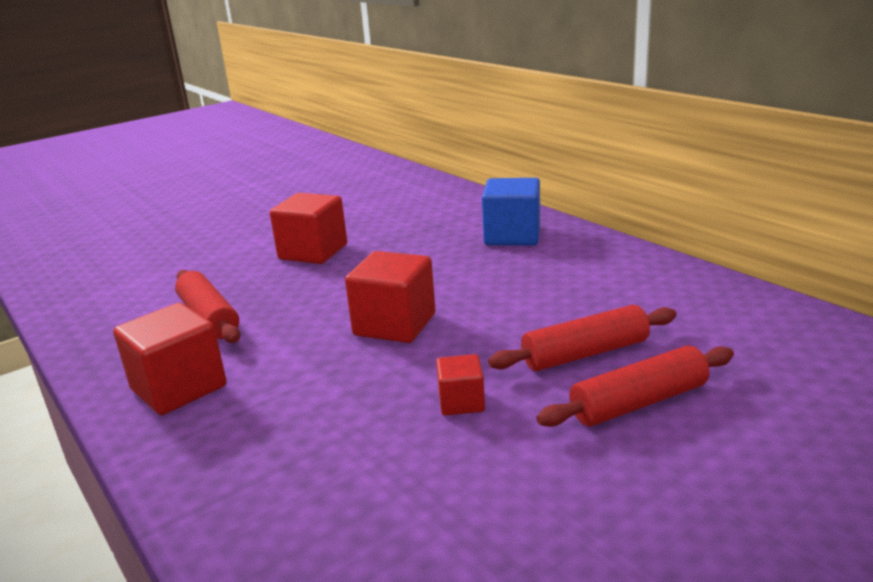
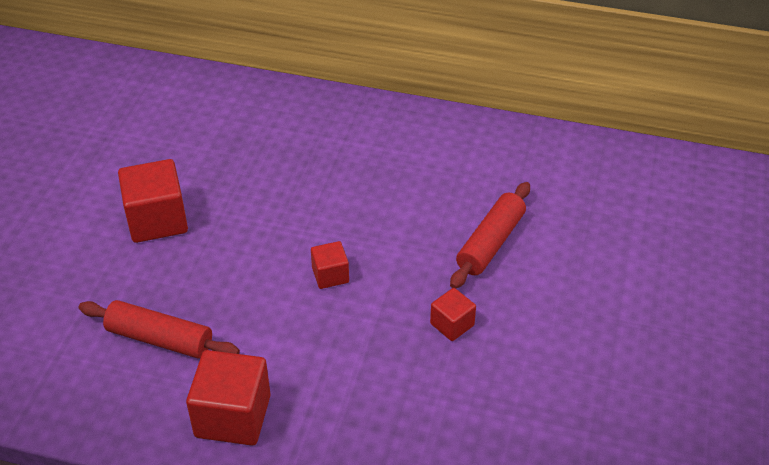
camera: 40 degrees left, 20 degrees up
(394, 325) = (330, 275): red cube -> red cube, size x0.54
(512, 236) = (320, 130): blue cube -> none
(638, 402) = (556, 271): red rolling pin -> none

